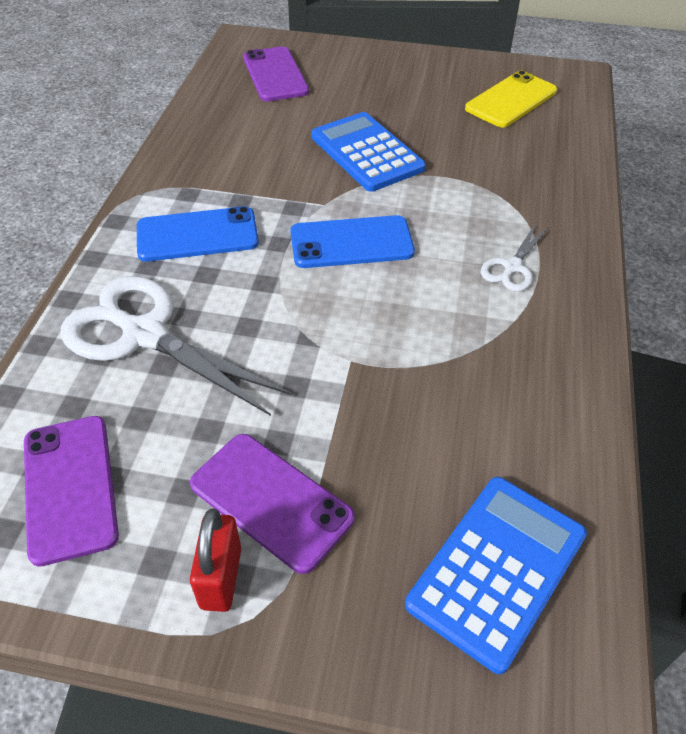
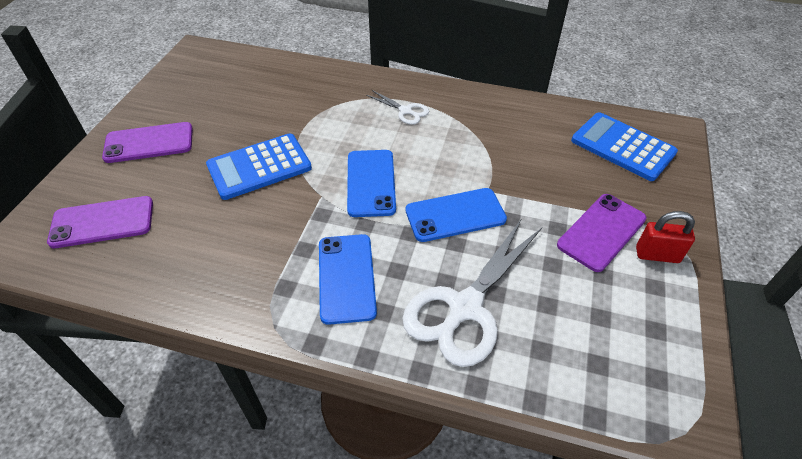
camera: 85 degrees left, 0 degrees up
(70, 487) = (613, 341): purple phone -> purple phone (149, 143)
(299, 324) = (455, 215): none -> blue phone
(511, 100) = (216, 84): yellow phone -> none

